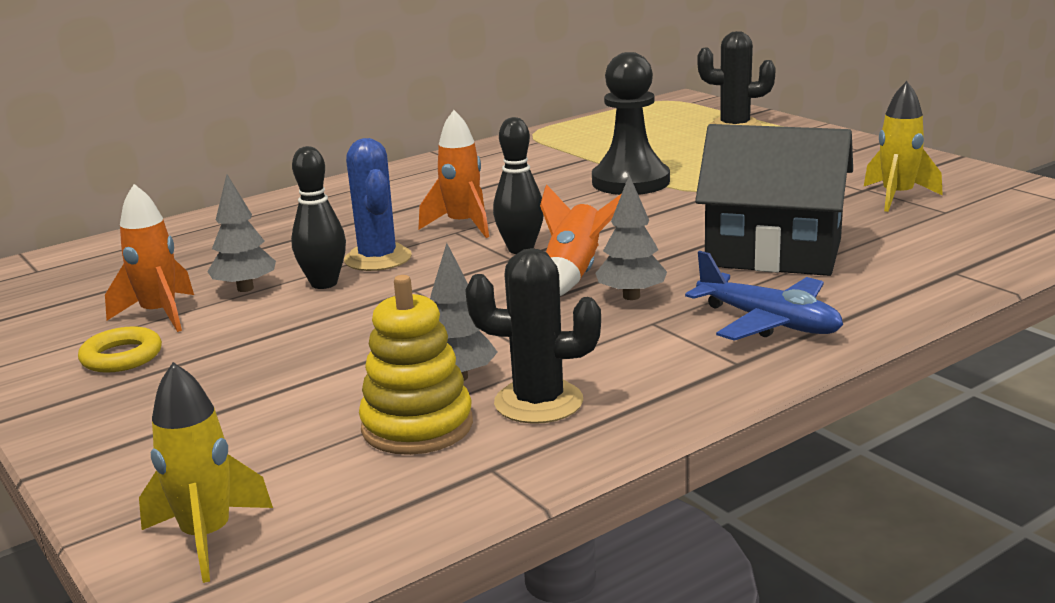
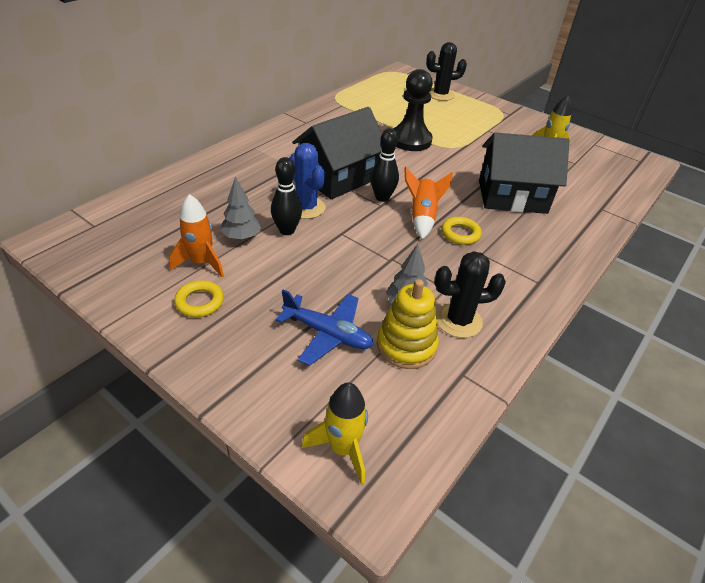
camera: 20 degrees left, 20 degrees up
(462, 225) = (339, 178): orange rocket -> black house
(631, 296) = (460, 234): grey tree -> yellow ring
(768, 322) = (537, 250): blue plane -> blue plane (327, 334)

